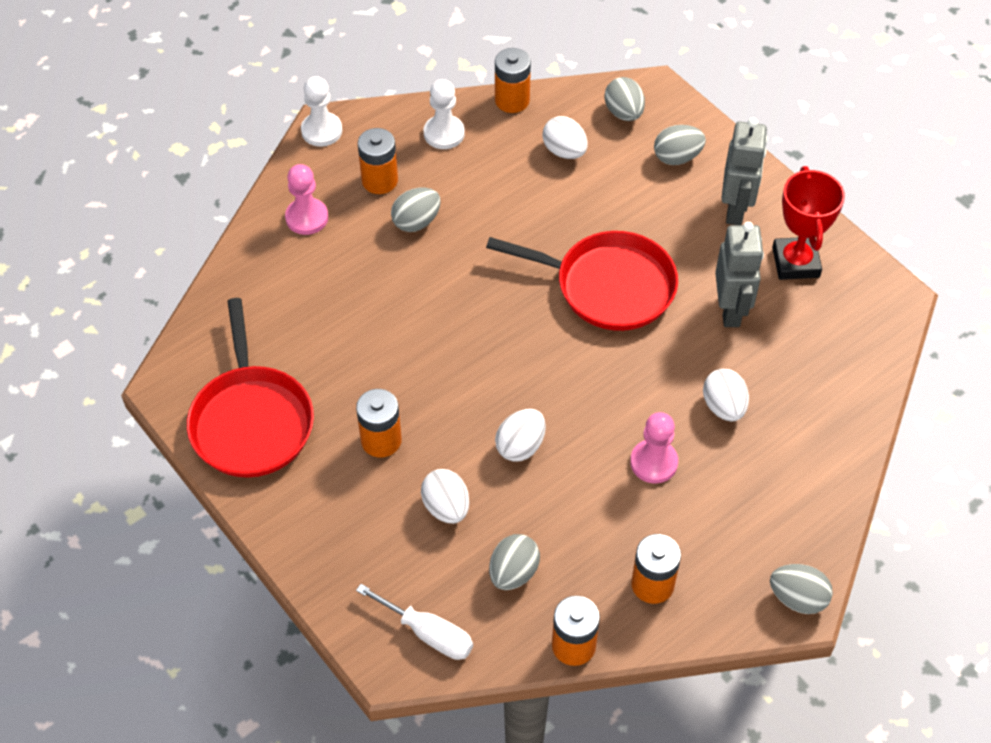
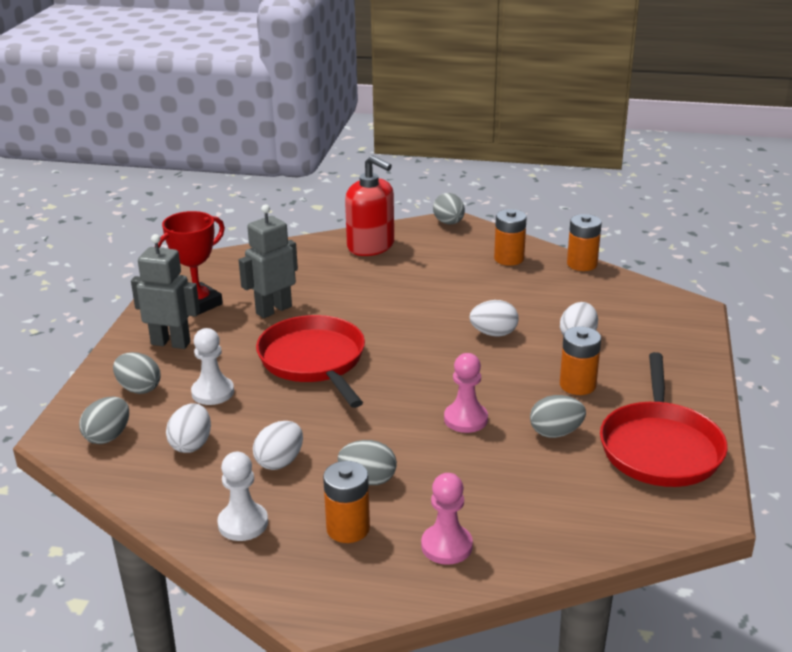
camera: 130 degrees left, 25 degrees down
(251, 421) = (660, 447): red pan -> red pan turned 150 degrees clockwise
(321, 131) = (330, 609): white pawn -> white pawn (213, 392)
(428, 633) = (657, 305): white screwdriver -> none
(512, 100) = (153, 506): orange battery -> none
(513, 572) = (576, 298): grey egg -> grey egg (555, 433)
(653, 462) = (432, 288): pink pawn -> pink pawn (465, 419)
(723, 407) = (357, 283): white egg -> white egg (280, 462)
(736, 209) = (171, 343): grey robot -> grey robot turned 45 degrees clockwise
(802, 477) = (371, 246): none -> red soap dispenser

